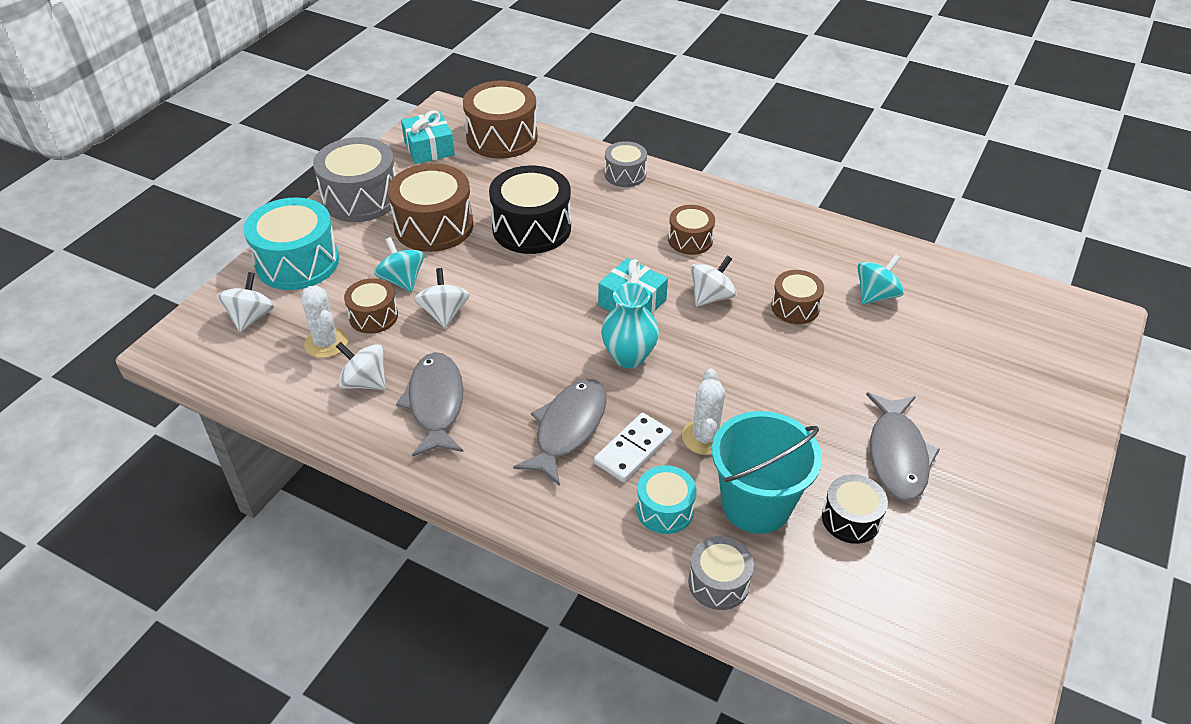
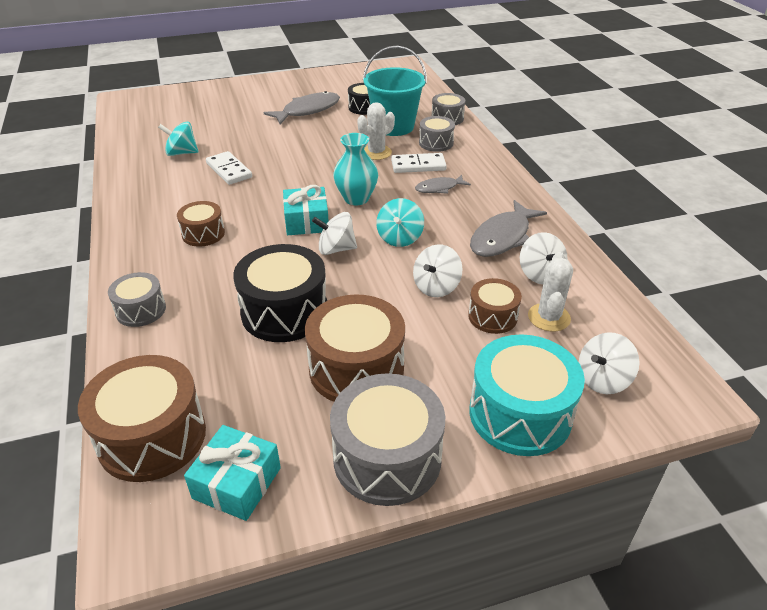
camera: 135 degrees left, 5 degrees down
(402, 280) = (440, 333): turquoise spinning top -> turquoise spinning top (400, 238)
(568, 429) = (439, 188): grey fish -> grey fish, size x0.58
(665, 509) = (436, 143): turquoise drum -> grey drum
(711, 297) = (258, 198): white spinning top -> white spinning top (336, 249)
(795, 307) = (229, 170): brown drum -> white domino

